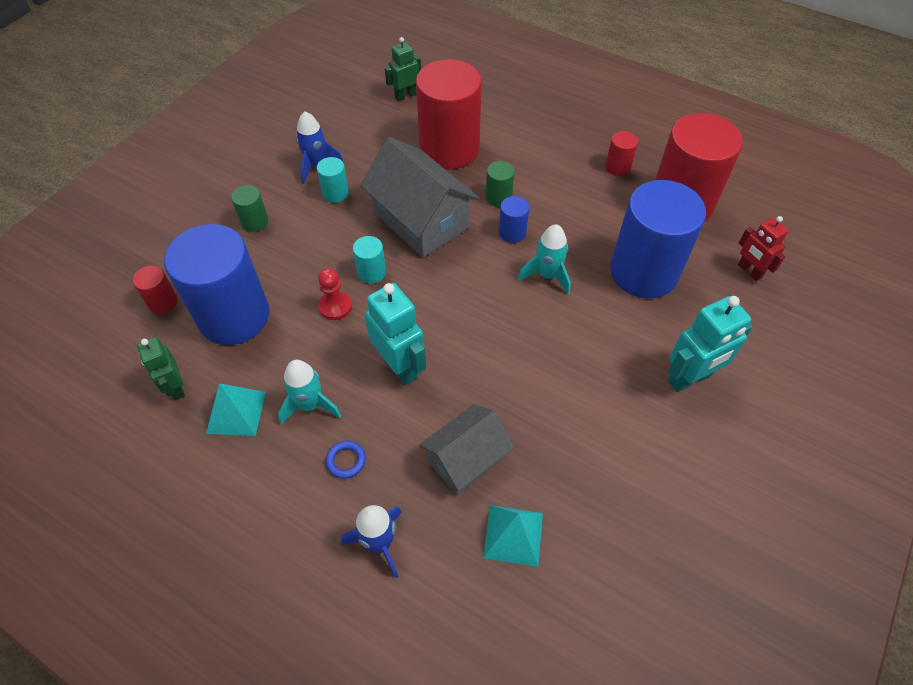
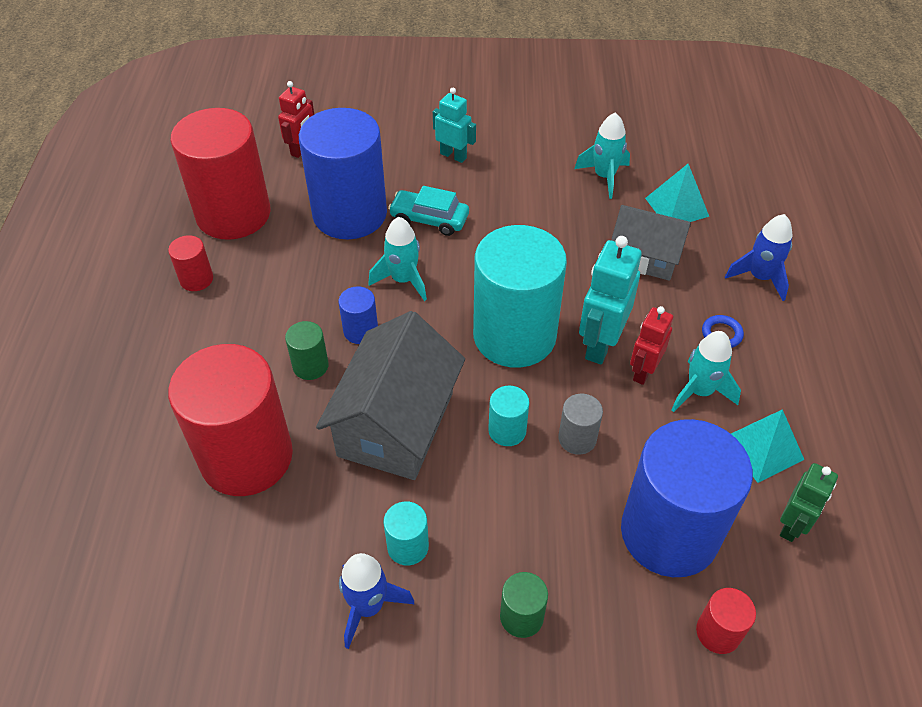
camera: 120 degrees left, 5 degrees down
(335, 306) = (577, 438): red pawn -> grey cylinder
(355, 379) = (643, 371): none -> red robot
(405, 95) = (144, 577): green robot -> none
(446, 316) = (514, 335): none -> turquoise cylinder
(594, 494) = (604, 177): none -> turquoise rocket
(608, 321) = (429, 219): none -> turquoise car
(690, 378) = (453, 155): turquoise robot -> turquoise robot, size x0.64

